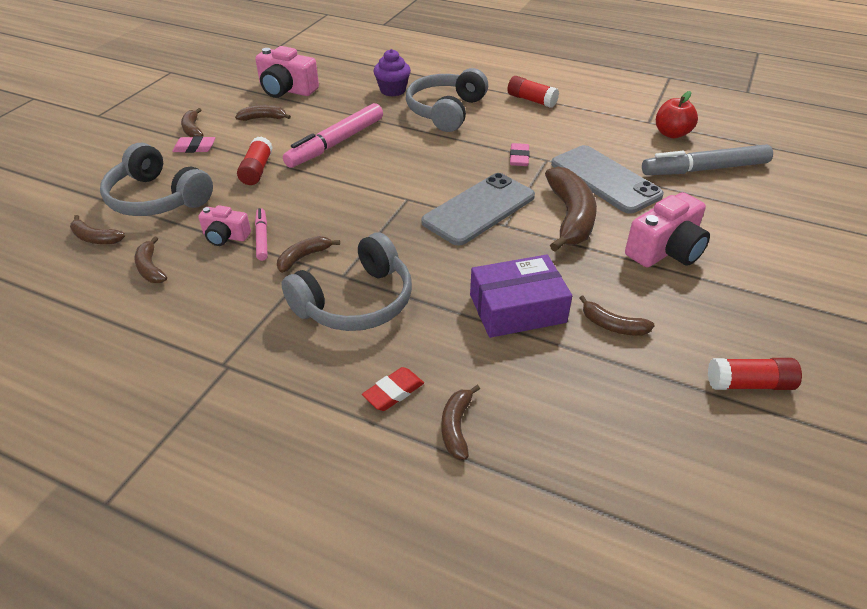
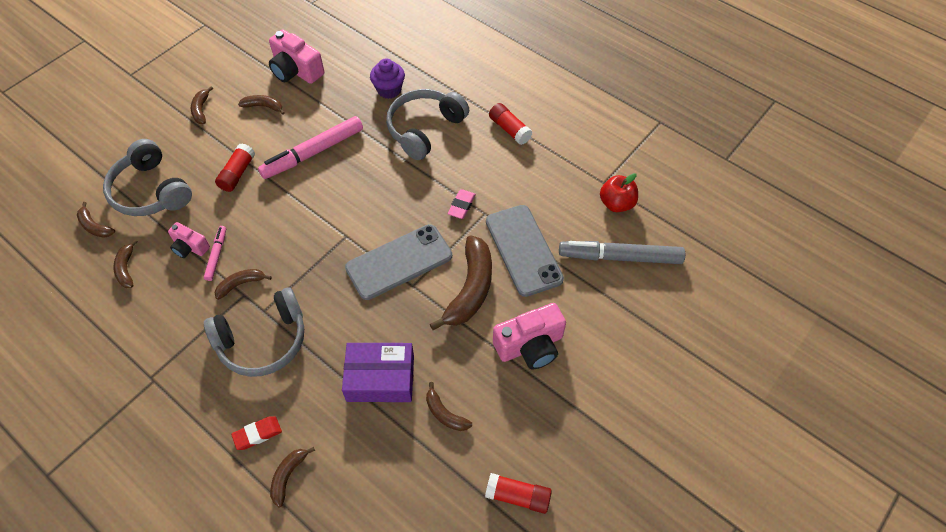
camera: 15 degrees right, 15 degrees up
(194, 148) = (196, 134): pink eraser -> none

